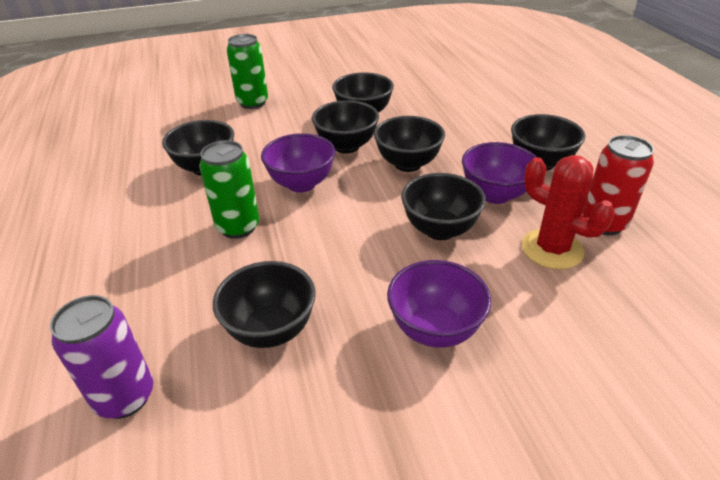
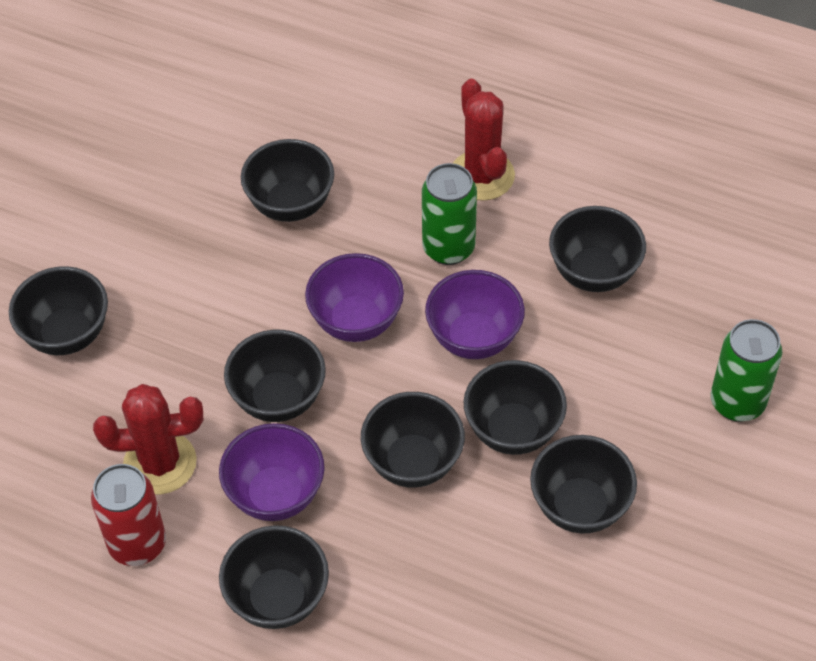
camera: 130 degrees right, 15 degrees up
(125, 397) = (315, 103): purple can -> none
(152, 246) = (482, 176): none -> red cactus
(435, 329) = (180, 302): purple bowl -> purple bowl (356, 321)
(552, 379) = (67, 334): none -> black bowl

